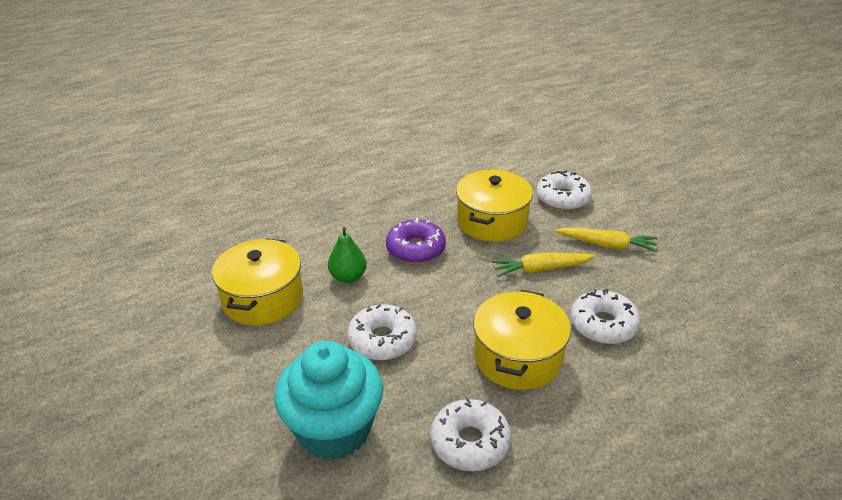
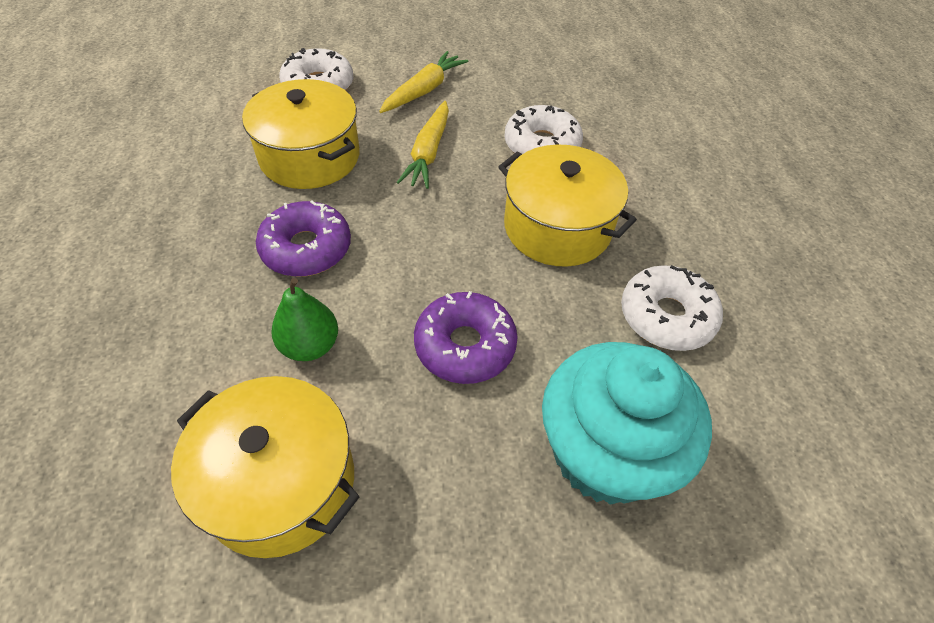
camera: 70 degrees left, 15 degrees up
(382, 340) = (465, 345): white donut -> purple donut

